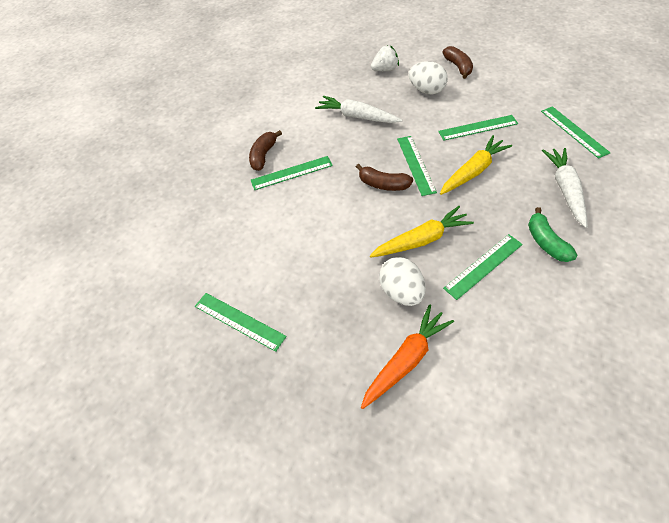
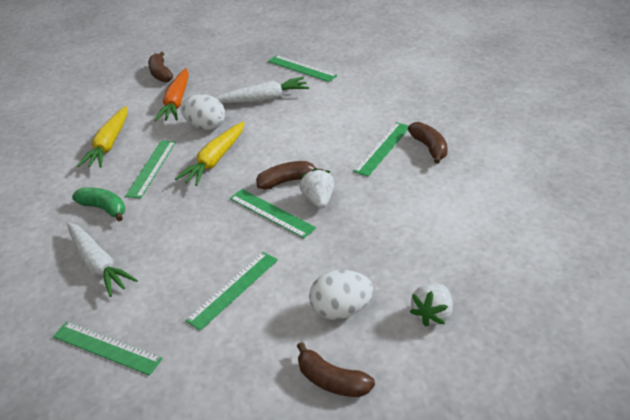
camera: 140 degrees right, 15 degrees down
(239, 321) = (301, 68): green ruler -> green ruler turned 45 degrees clockwise
(357, 116) = (388, 229): white carrot -> white carrot (263, 99)
(376, 157) = (318, 200): none -> white strawberry
(390, 448) = (161, 74): none -> brown banana
(473, 171) = (206, 236): yellow carrot -> yellow carrot (109, 144)

